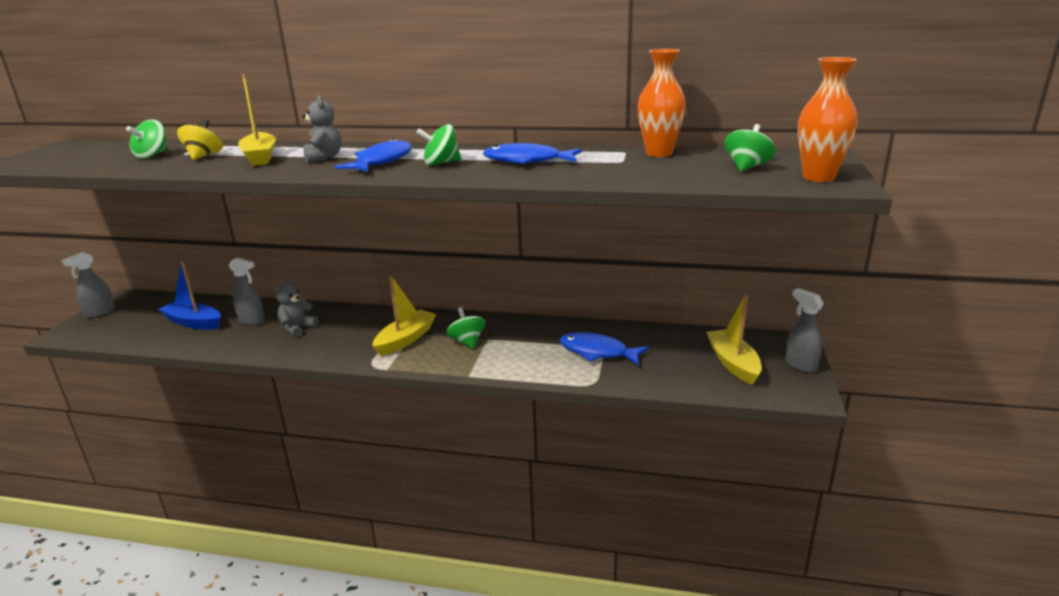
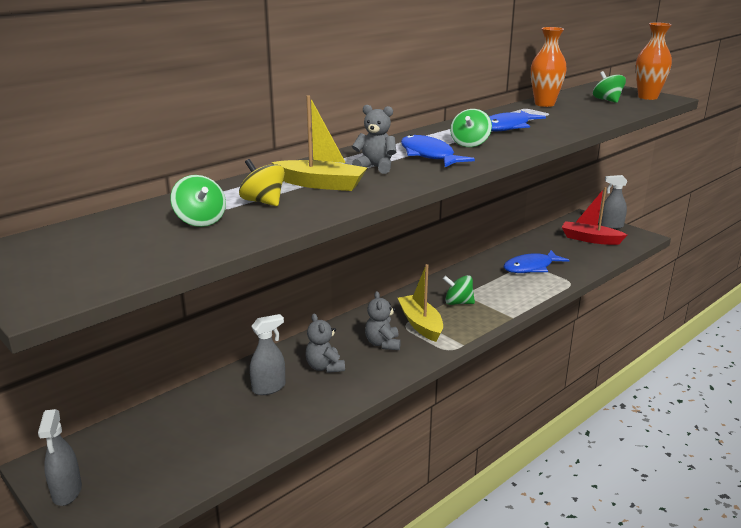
camera: 55 degrees left, 0 degrees up
(193, 323) = (216, 424): blue boat -> none
(355, 336) = (383, 344): none -> grey teddy bear
(733, 363) = (590, 239): yellow boat -> red boat

